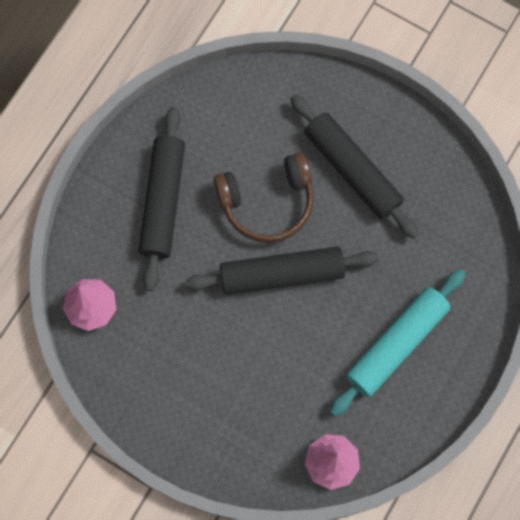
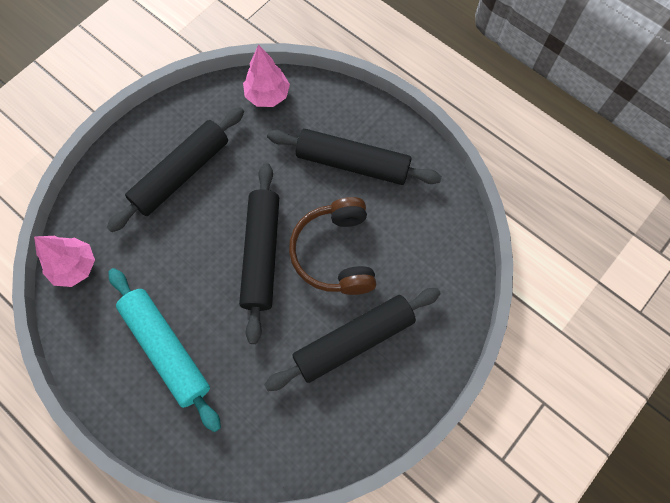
camera: 100 degrees right, 5 degrees down
(205, 379) = (181, 174): none -> black rolling pin

